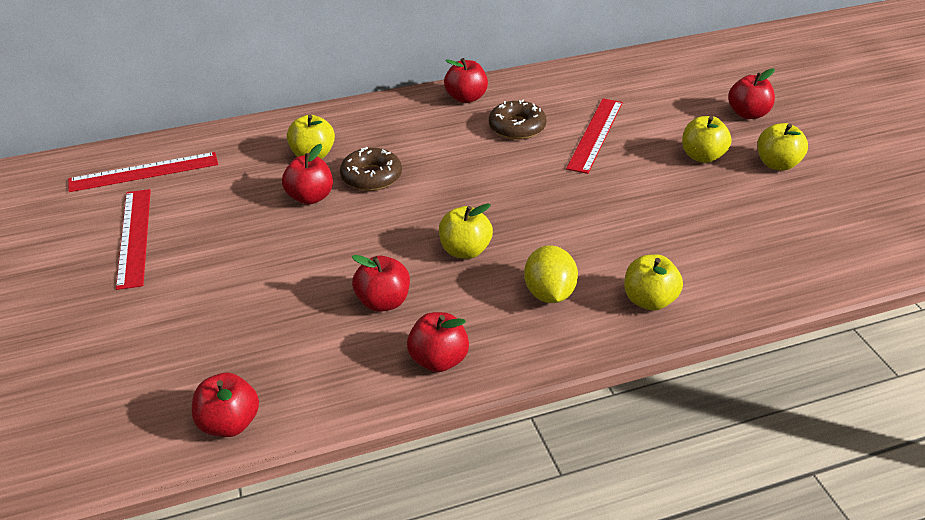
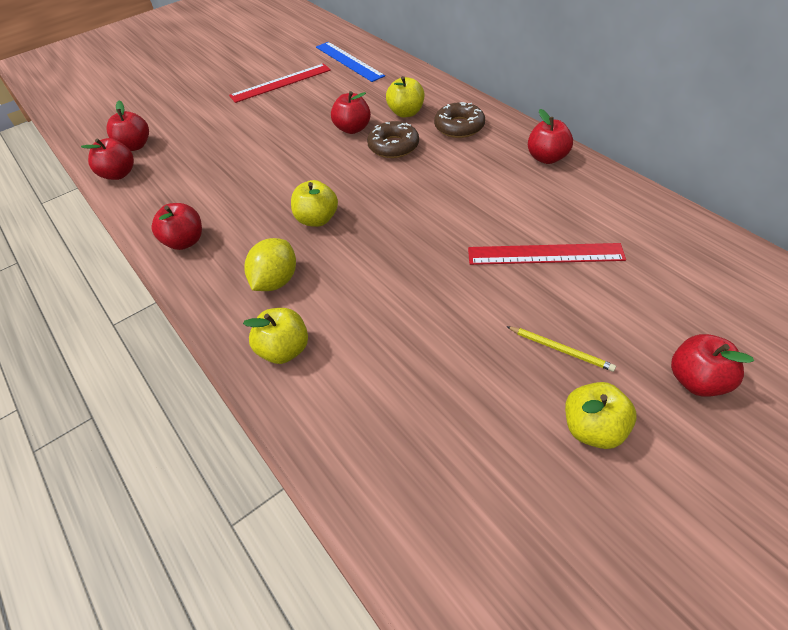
camera: 75 degrees right, 10 degrees up
(144, 172) = (349, 61): red ruler -> blue ruler
(383, 302) = (243, 197): red apple -> red apple (135, 146)
(517, 127) = (520, 200): brown donut -> brown donut (459, 126)
(549, 294) = (275, 281): yellow lemon -> yellow lemon turned 45 degrees counterclockwise
(702, 156) = (561, 350): yellow apple -> yellow pencil

